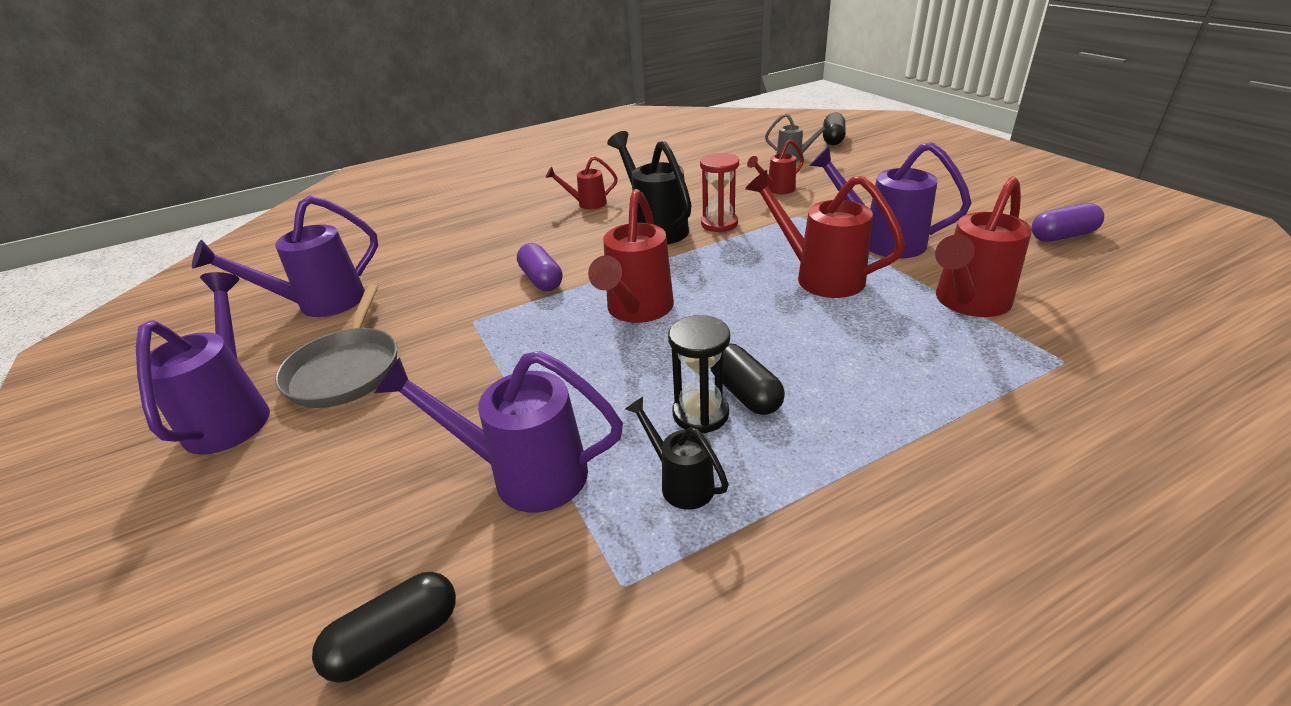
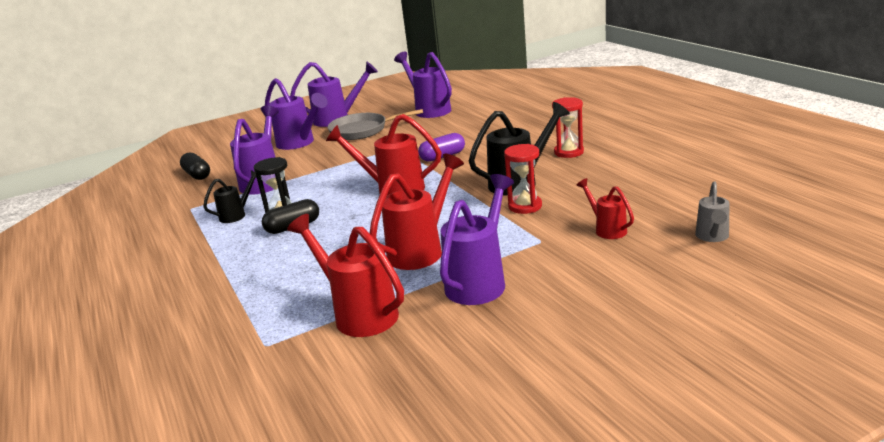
camera: 90 degrees right, 10 degrees down
(334, 454) = (299, 143): none -> purple watering can
(587, 204) = (568, 152): red watering can -> red hourglass
(832, 139) = (796, 263): black capsule -> none
(1062, 236) = (476, 397): purple capsule -> none

